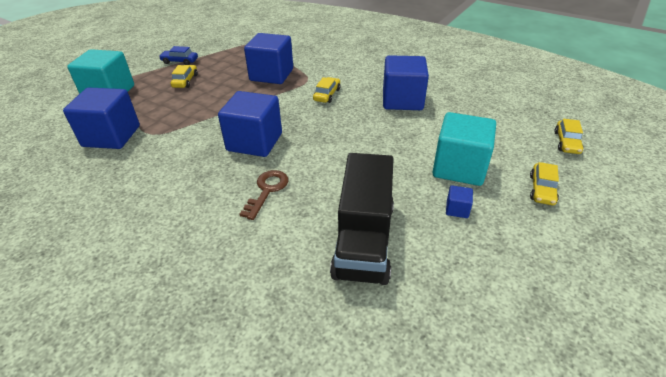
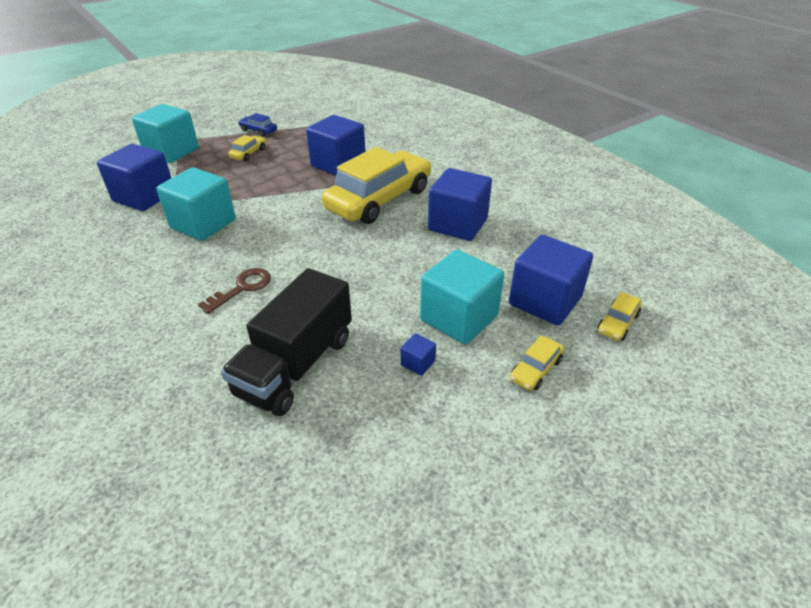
camera: 20 degrees right, 0 degrees up
(188, 147) = (203, 224): none -> turquoise cube
(254, 142) = (267, 234): blue cube -> blue cube (545, 301)
(327, 95) = (379, 199): yellow car -> yellow car, size x2.47

